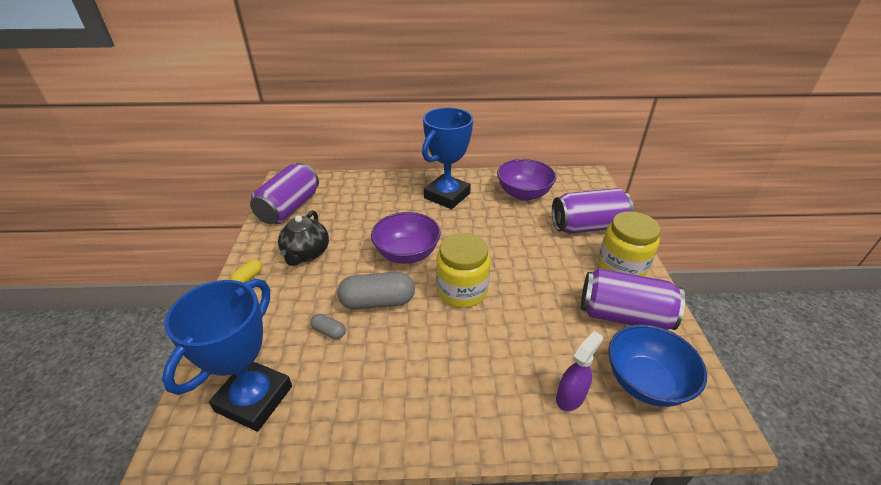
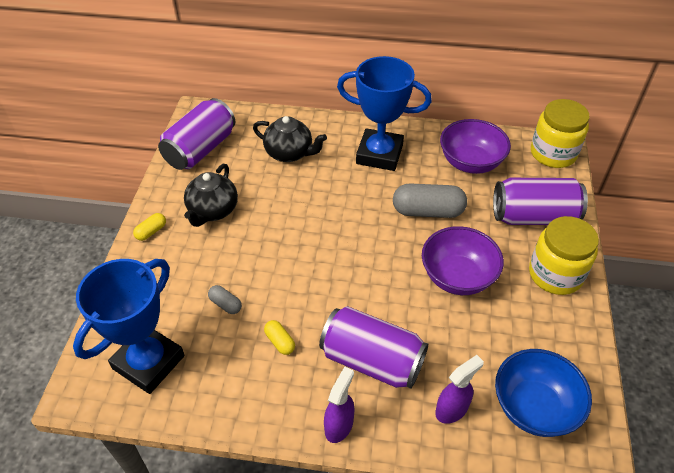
camera: 10 degrees right, 10 degrees up
(370, 203) = (290, 153): none -> black teapot
(378, 302) = (279, 278): grey capsule -> grey capsule (428, 211)
(388, 358) = (280, 342): none -> yellow capsule
(407, 254) = (319, 225): purple bowl -> purple bowl (457, 277)
(447, 196) = (379, 154): blue trophy -> blue trophy turned 60 degrees clockwise
(462, 290) = (369, 278): yellow jar -> yellow jar (553, 153)
(464, 431) = (339, 425): none -> purple spray bottle
(623, 316) = (537, 332): purple can -> purple can (372, 360)

